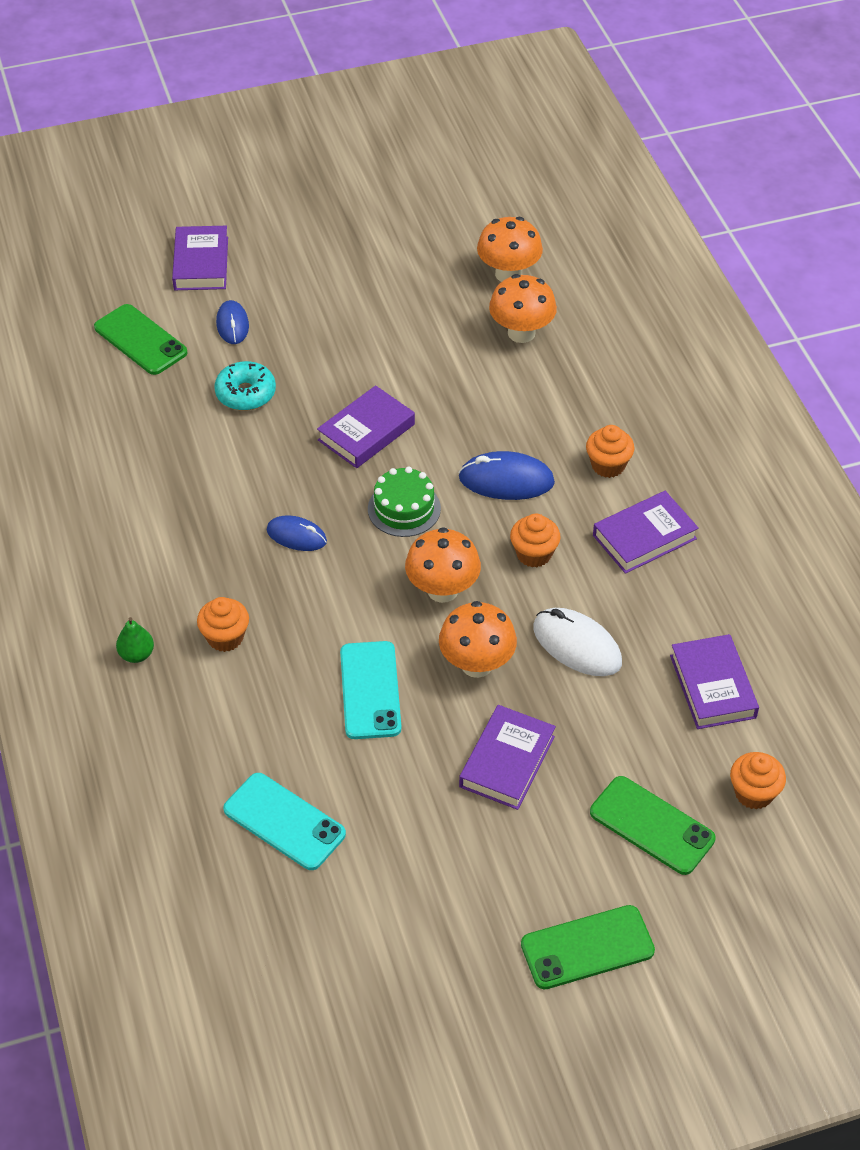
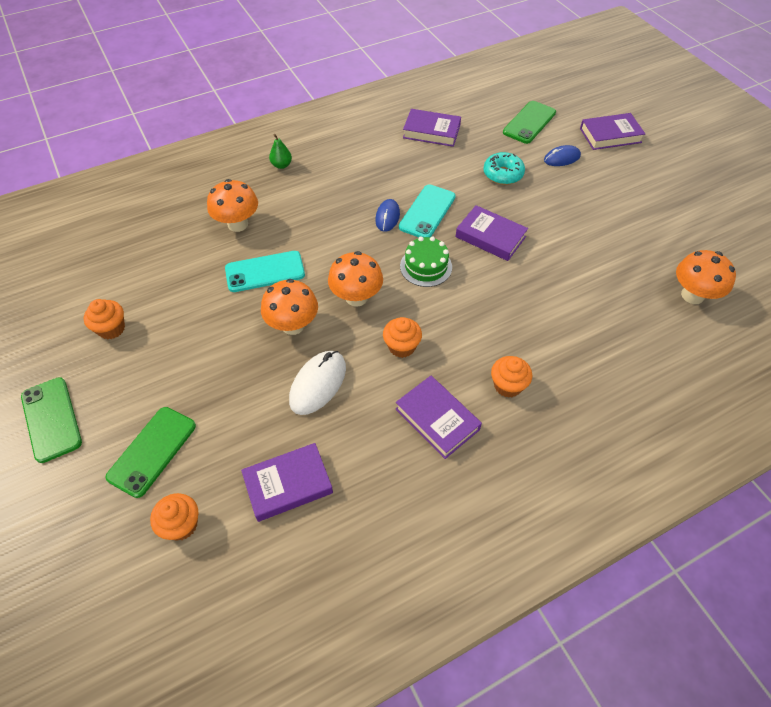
camera: 80 degrees right, 5 degrees up
(225, 637) = (299, 199): orange cupcake -> orange cupcake (111, 329)
(284, 822) = (162, 247): turquoise phone -> turquoise phone (427, 212)
(506, 480) = (470, 321): blue mouse -> none
(507, 762) = (209, 353): purple book -> purple book (431, 132)
(521, 333) = (630, 311): orange mushroom -> orange mushroom (238, 224)

